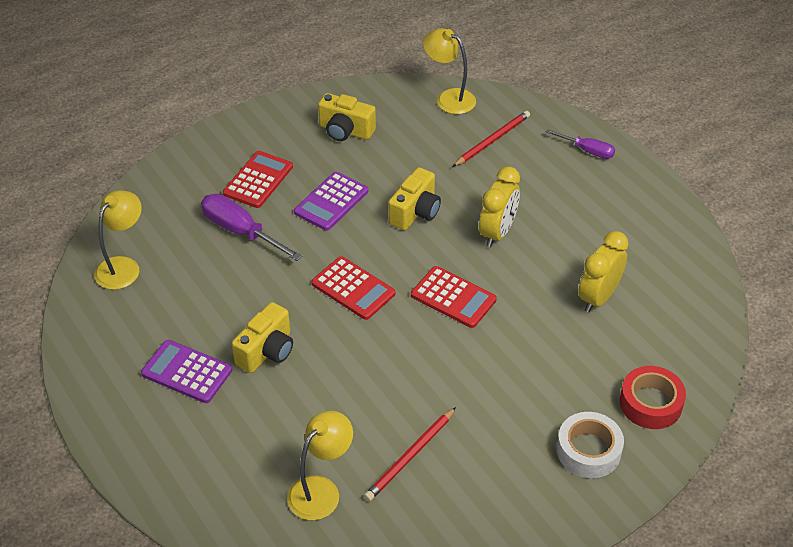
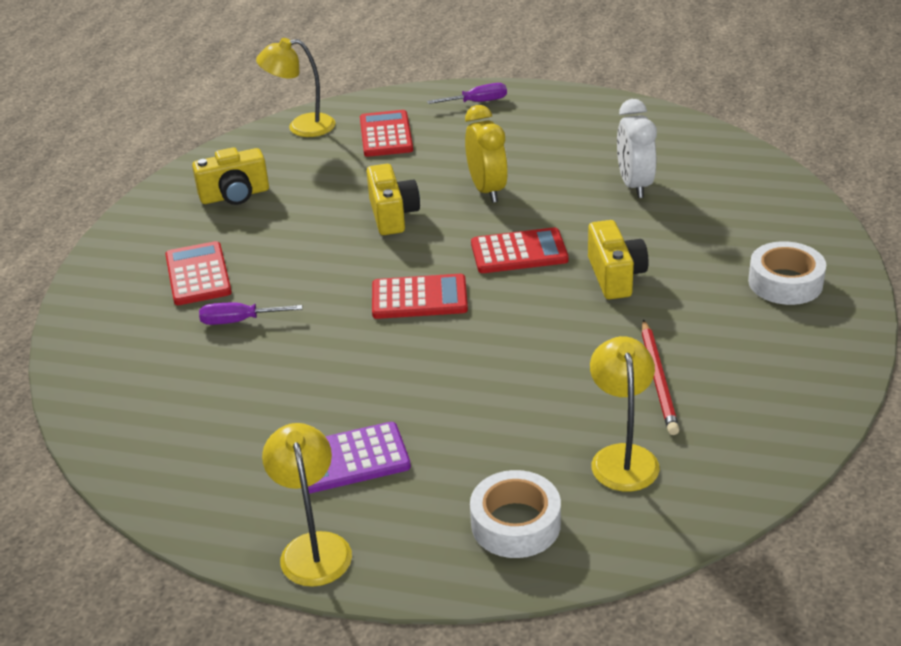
camera: 40 degrees left, 10 degrees down
(123, 266) = (146, 421): yellow lamp -> yellow lamp (313, 547)
(214, 483) = (515, 524): none -> white tape
(241, 231) = (239, 321): purple screwdriver -> purple screwdriver, size x0.61
(267, 351) = (408, 391): yellow camera -> yellow camera (615, 276)
(331, 202) = (300, 250): purple calculator -> none
(492, 140) = (386, 135): red pencil -> red calculator
(598, 297) = (634, 185): yellow clock -> white clock
(650, 403) = (779, 225): red tape -> none

